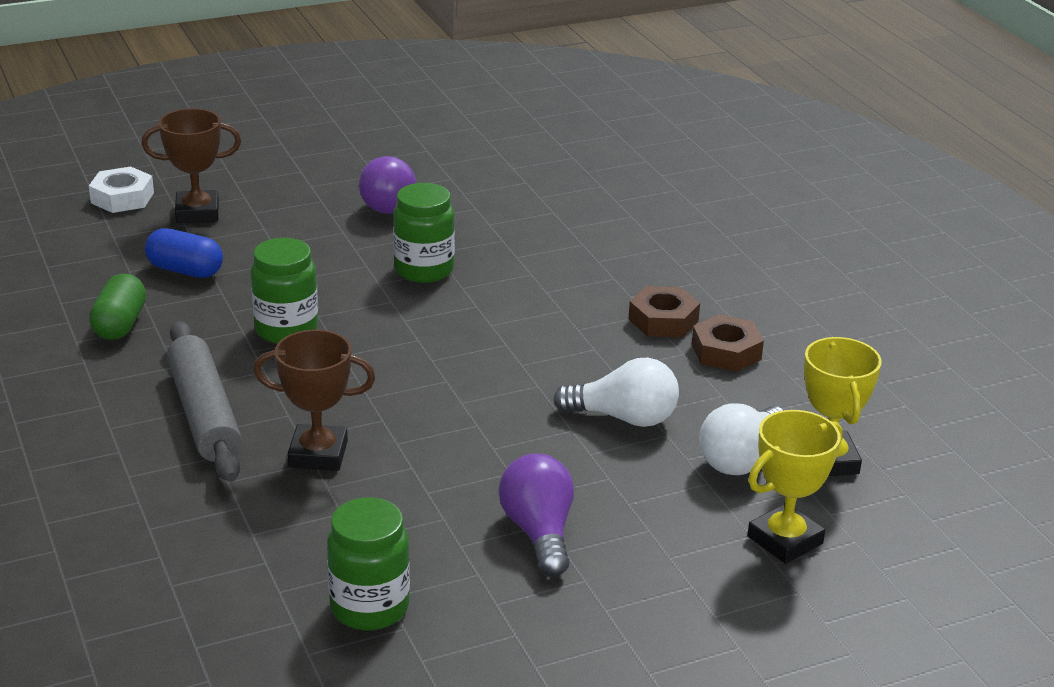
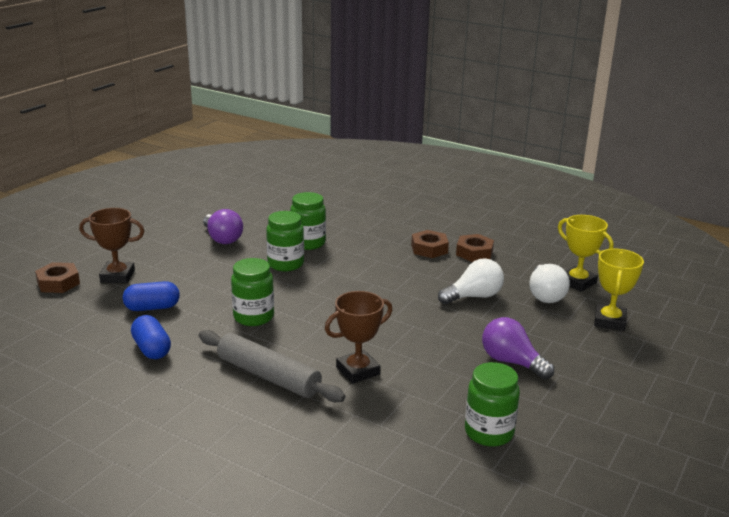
camera: 35 degrees left, 5 degrees down
(120, 324) = (152, 349): green capsule -> blue capsule
(122, 198) = (58, 283): white nut -> brown nut
(197, 212) = (117, 276): brown trophy -> brown trophy turned 45 degrees clockwise
(496, 249) = (308, 243): none -> green jar

